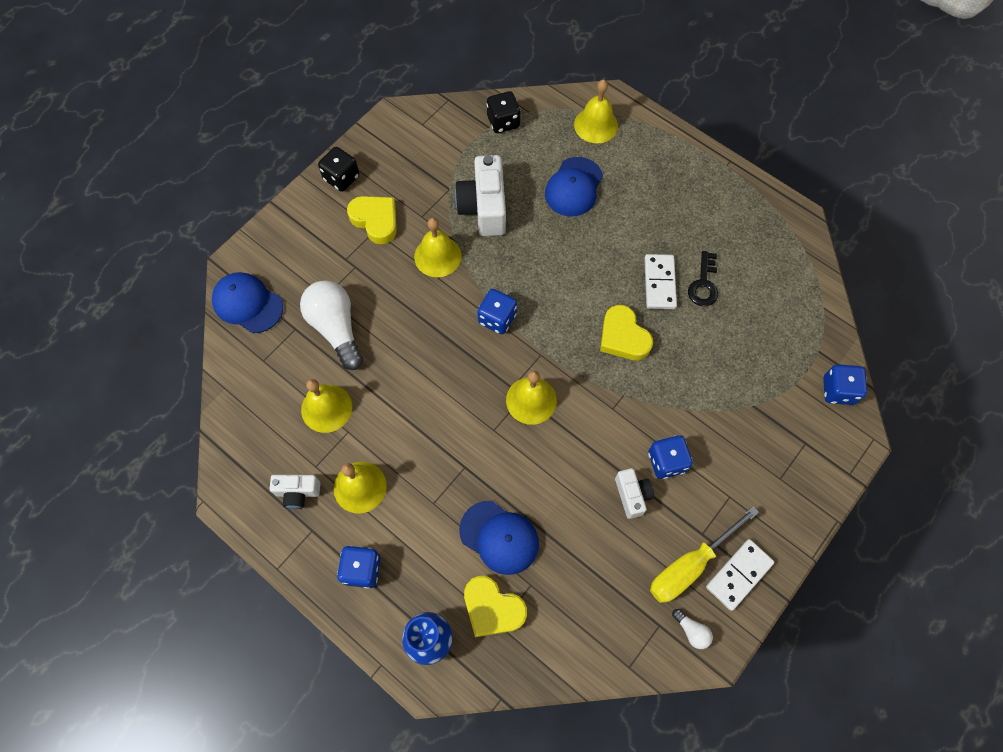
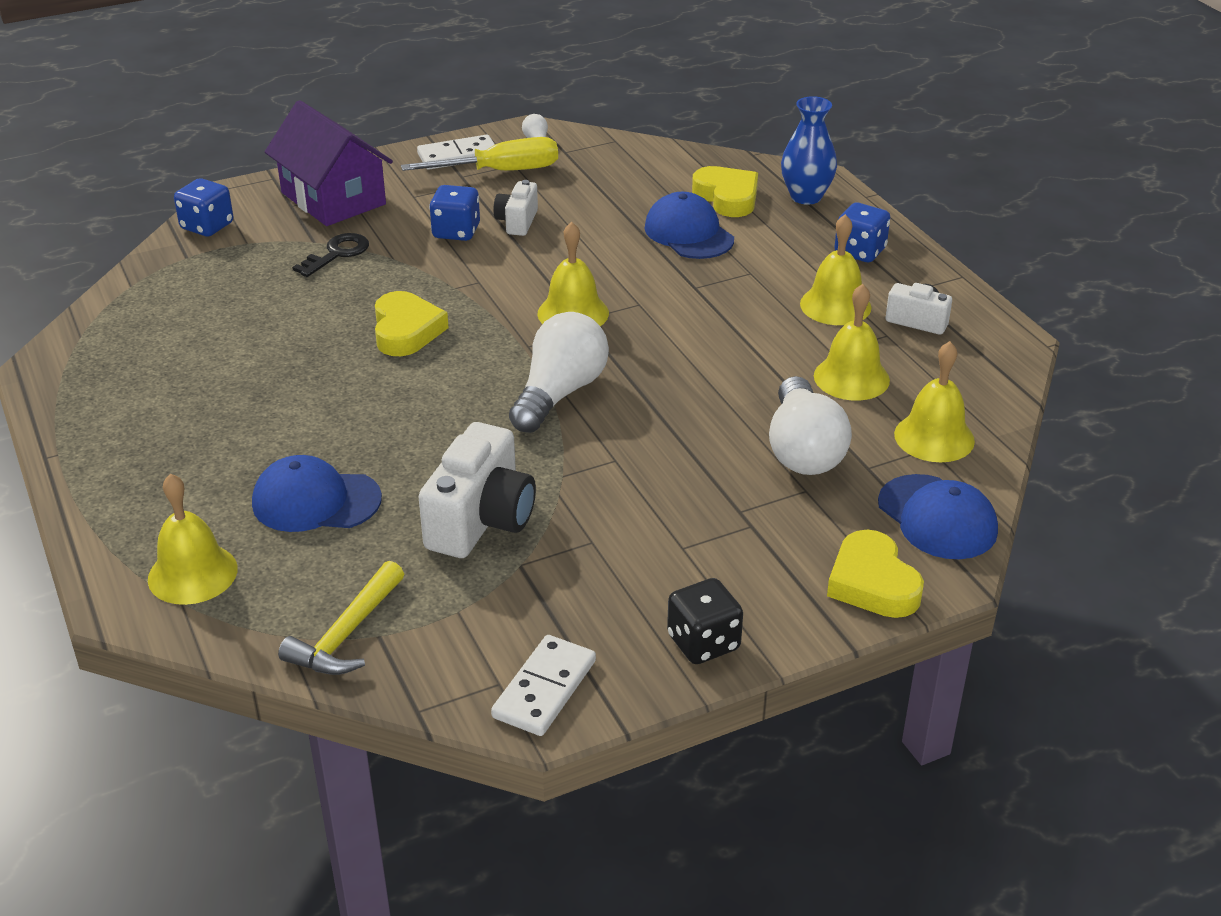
camera: 155 degrees left, 30 degrees down
(375, 220) = (674, 560): yellow heart -> yellow heart (872, 583)
(437, 256) = (599, 484): yellow bell -> yellow bell (934, 437)
(497, 318) = (559, 393): blue dice -> white light bulb
(503, 122) = (346, 634): black dice -> yellow hammer
(573, 187) = (316, 501): blue cap -> blue cap turned 135 degrees counterclockwise
(659, 283) = (306, 363): white domino -> white domino (544, 689)
(703, 284) = (250, 345): black key -> black key (337, 253)
(784, 465) = (333, 198): none -> purple house

